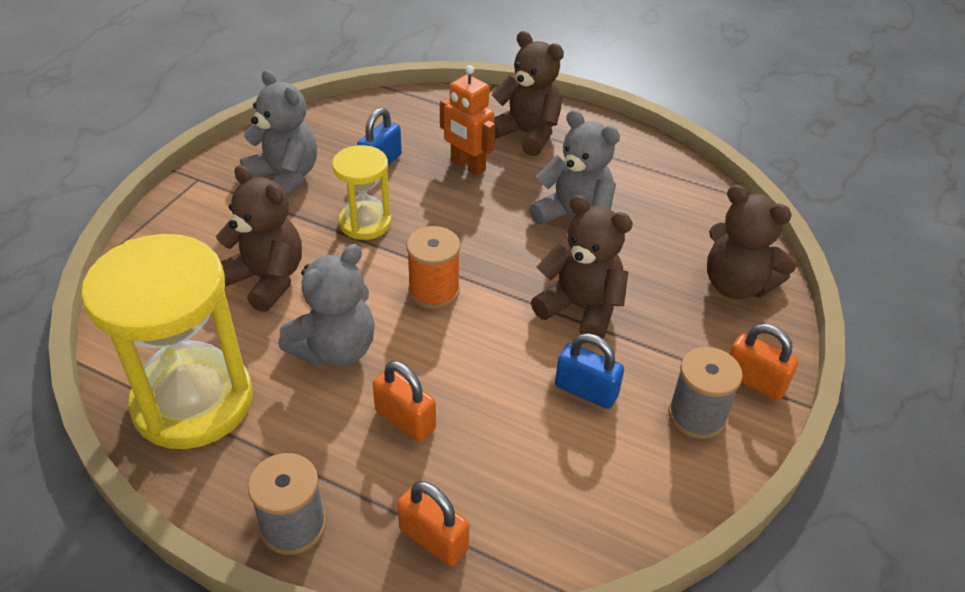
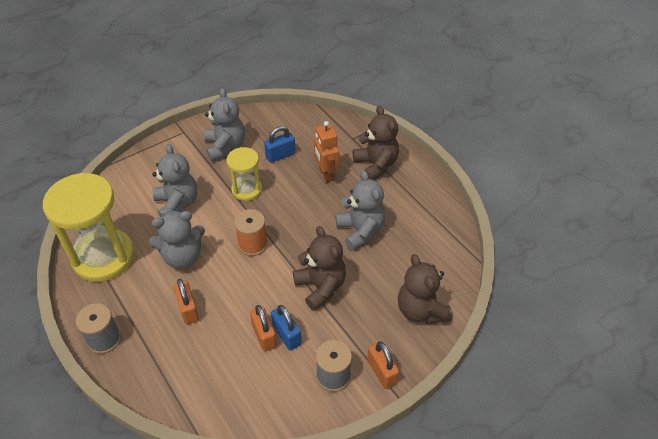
camera: 30 degrees right, 5 degrees up
(267, 279) = (177, 204): brown teddy bear -> grey teddy bear
(433, 539) = (158, 376): orange padlock -> orange padlock (264, 335)

